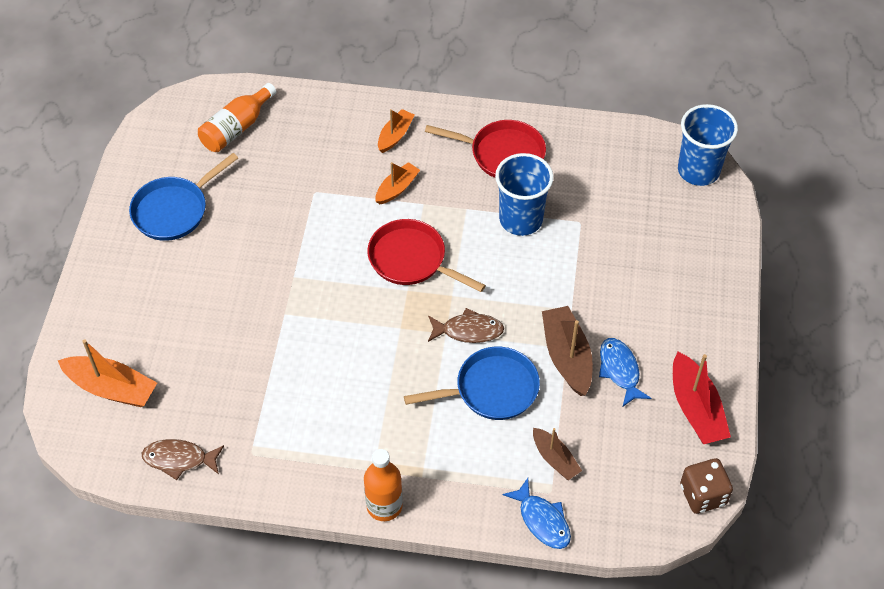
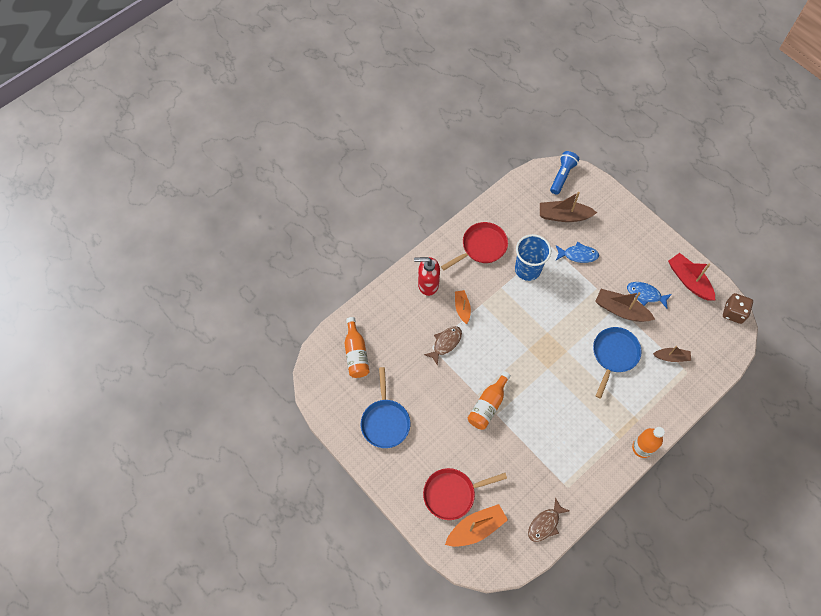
camera: 50 degrees left, 10 degrees up
(288, 297) = (488, 405): none -> orange bottle
(395, 135) = (428, 284): orange boat -> red soap dispenser
(412, 260) = (511, 334): red pan -> red pan (452, 494)
(468, 330) = (573, 340): brown fish -> brown fish (445, 343)
(542, 520) = (699, 386): blue fish -> blue fish (578, 255)
(640, 208) = (564, 216): none -> brown boat
(696, 408) = (689, 280): red boat -> red boat turned 150 degrees counterclockwise
(698, 170) = (562, 176): blue cup -> blue flashlight

